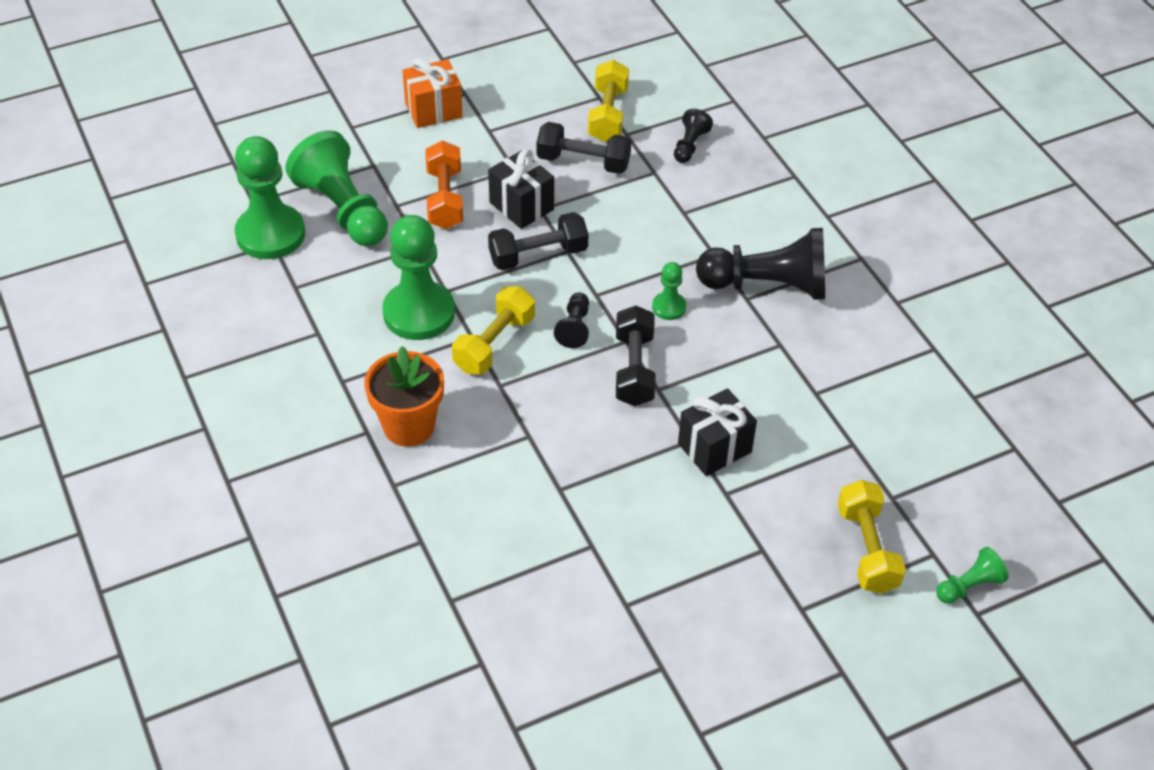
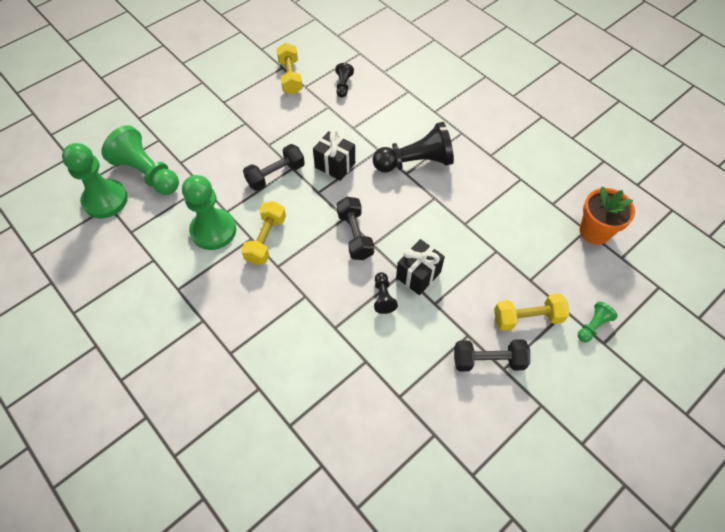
camera: 15 degrees left, 10 degrees up
(409, 426) = (228, 309): orange flower pot -> orange flower pot (594, 231)
(433, 110) = (186, 96): orange gift -> none
(445, 199) = (208, 151): orange dumbbell -> none
(521, 206) = (256, 145): black gift -> black gift (335, 165)
(574, 328) = (311, 217): black pawn -> black pawn (383, 297)
(583, 162) = (285, 109): black dumbbell -> black dumbbell (488, 360)
(669, 307) = (363, 190): green pawn -> none
(867, 549) = (527, 318): yellow dumbbell -> yellow dumbbell turned 75 degrees counterclockwise

